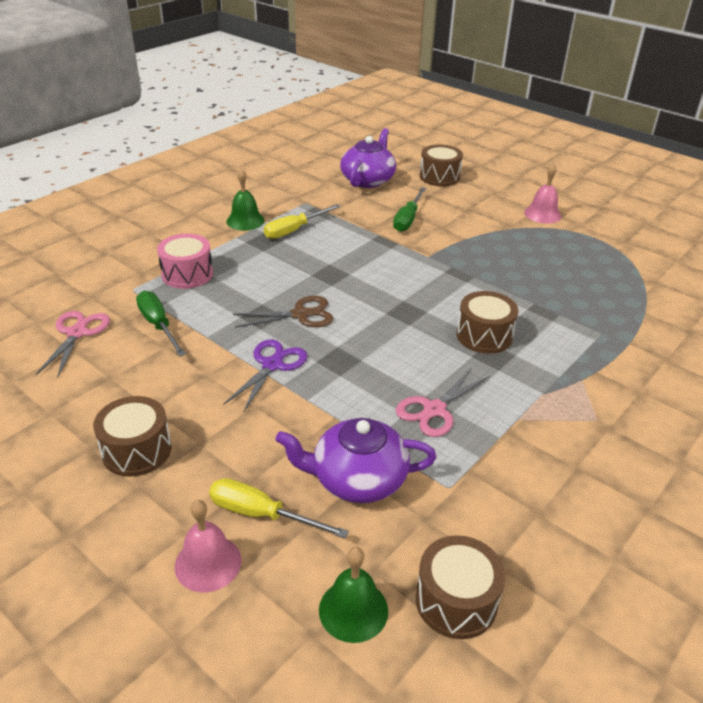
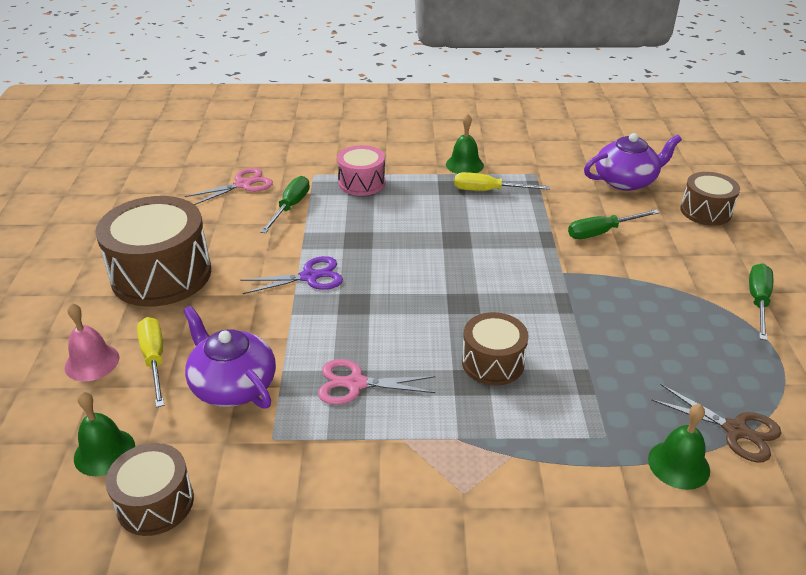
camera: 50 degrees right, 0 degrees up
(137, 450) = (161, 274): brown drum -> brown drum, size x1.78
(301, 314) = (385, 255): brown scissors -> brown scissors (736, 430)
(542, 214) = (758, 301): pink bell -> green screwdriver
(648, 322) = (678, 464): none -> green bell

